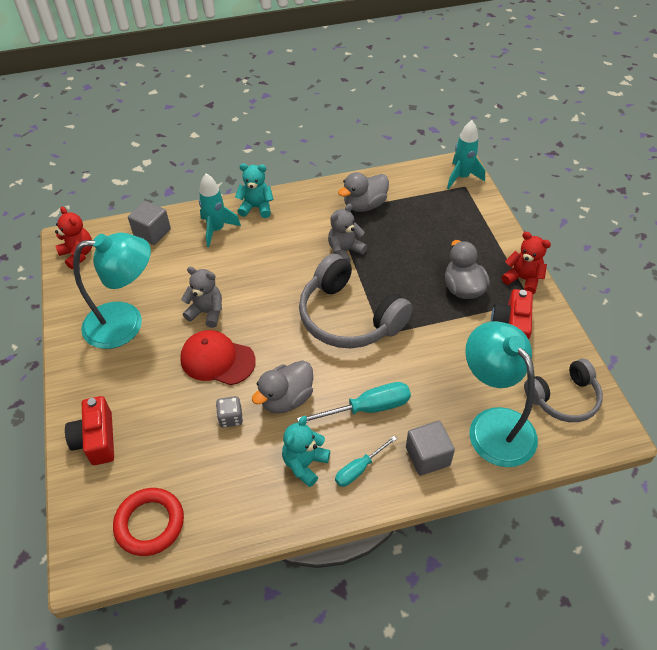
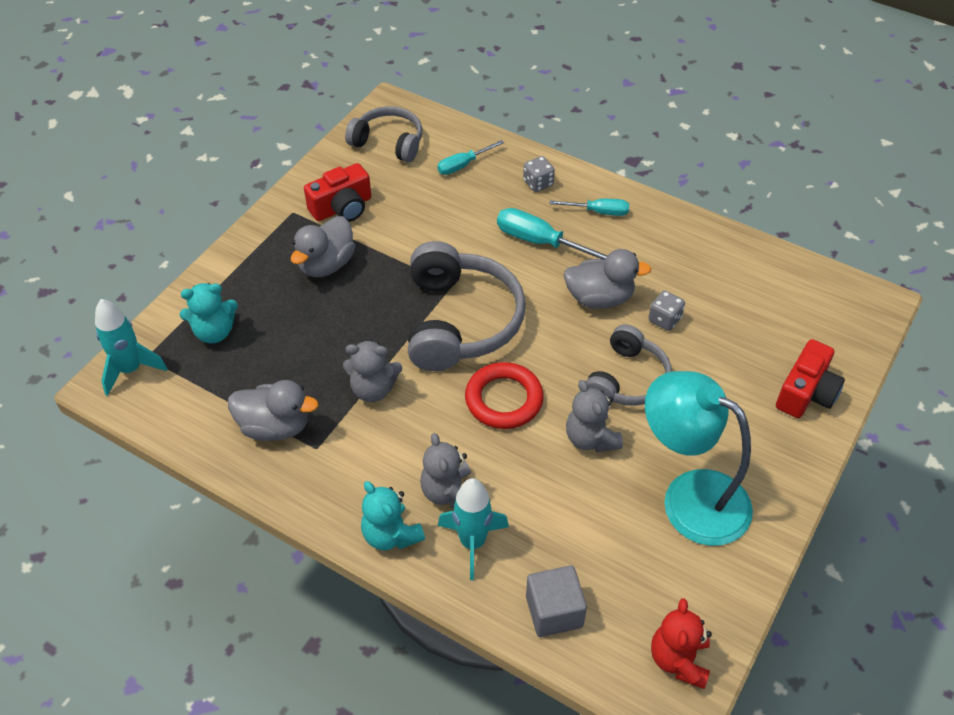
camera: 135 degrees left, 0 degrees up
(150, 523) = (802, 293): red ring -> red ring (504, 399)
(217, 360) = (627, 379): red cap -> grey headphones
(250, 239) = (449, 492): none -> grey teddy bear
(305, 464) = (637, 244): turquoise teddy bear -> turquoise teddy bear (214, 332)
(427, 456) = (538, 183): grey cube -> grey dice
(494, 425) = (463, 165): turquoise lamp -> turquoise screwdriver
(523, 279) = (267, 231): red teddy bear -> none

